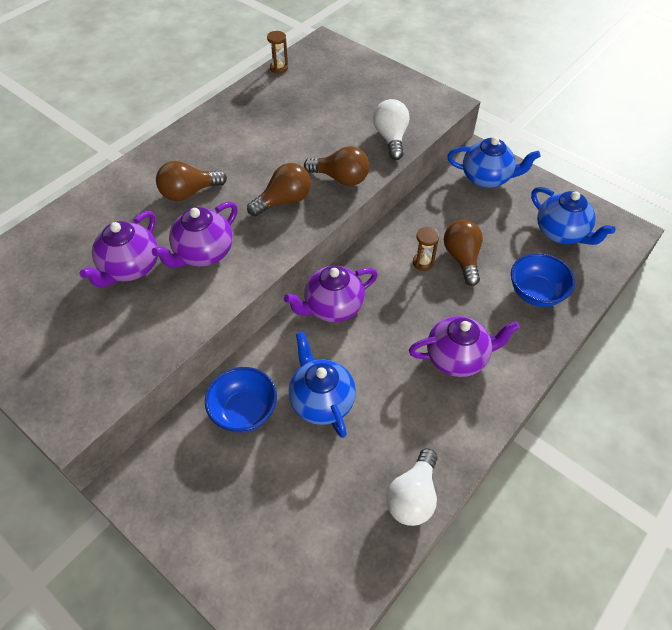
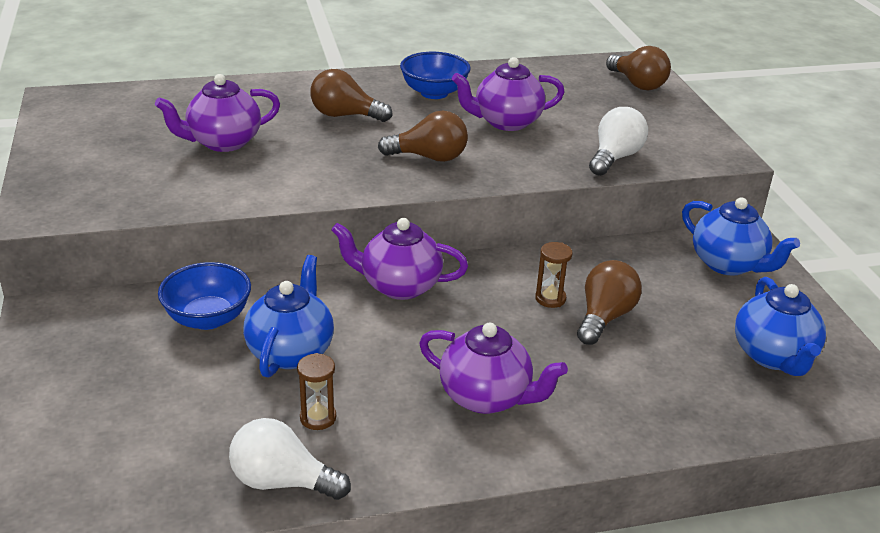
camera: 35 degrees right, 20 degrees down
(203, 253) = (300, 160): purple teapot -> purple teapot (506, 122)
(279, 68) = (558, 64): brown hourglass -> brown hourglass (318, 417)
(341, 178) = (513, 165): brown light bulb -> brown light bulb (637, 84)
(413, 496) = (282, 481): white light bulb -> white light bulb turned 45 degrees clockwise
(536, 293) = (664, 392): blue bowl -> blue bowl (434, 93)

